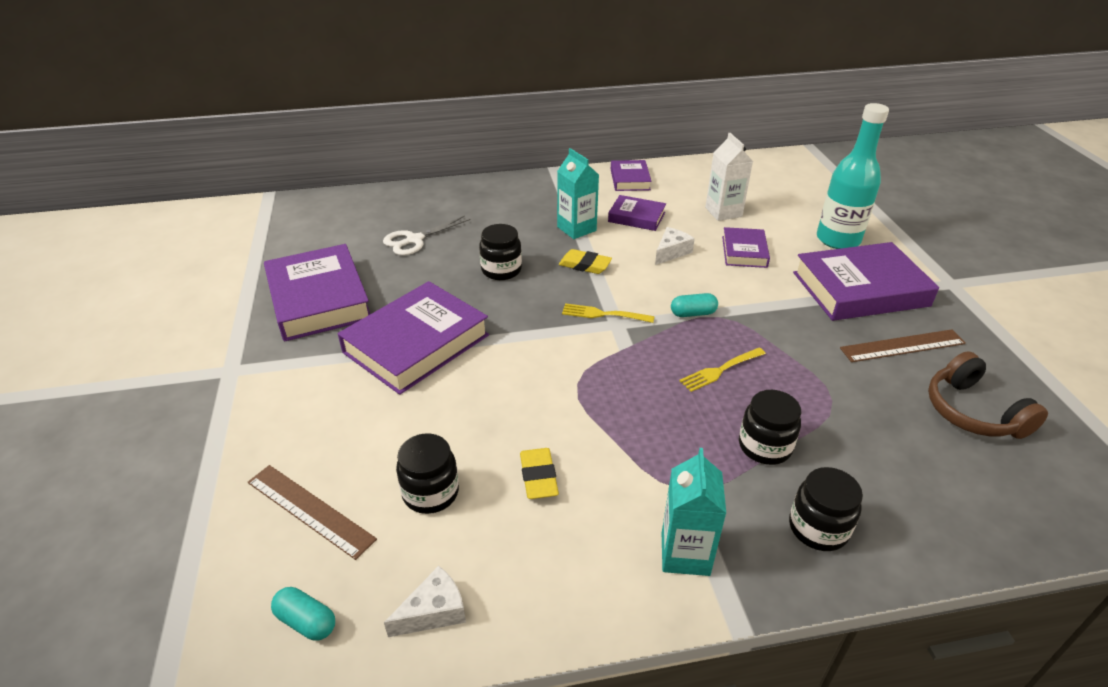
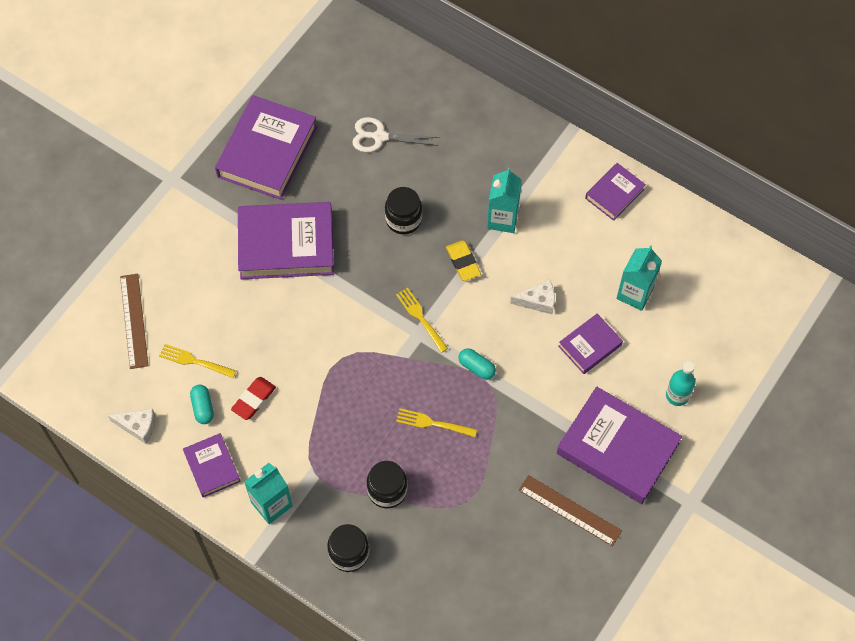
camera: 45 degrees right, 25 degrees up
(306, 621) = (86, 382): turquoise capsule -> turquoise capsule (203, 407)
(430, 493) = (195, 361): black jar -> yellow fork
(538, 477) = (253, 399): yellow eraser -> red eraser
(636, 217) = (562, 243): purple book -> purple book (212, 467)
(723, 212) = (634, 293): white carton -> turquoise carton
(838, 239) = (677, 395): turquoise bottle -> turquoise bottle, size x0.55
(973, 412) = (534, 583): brown headphones -> none

